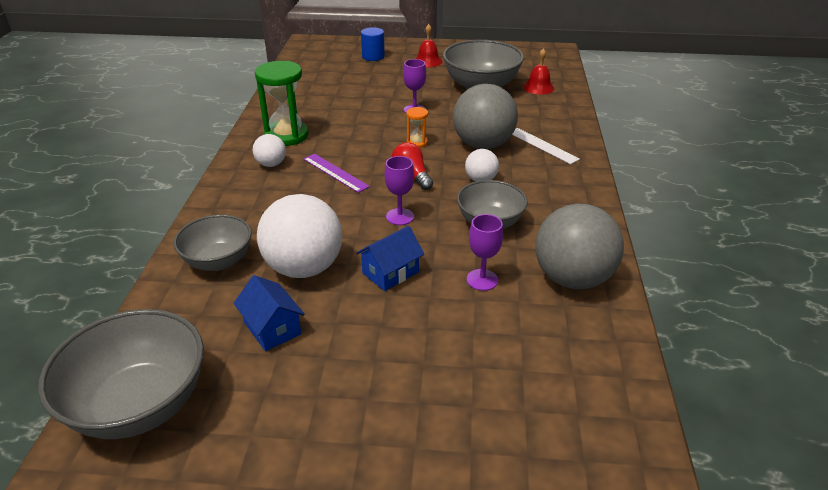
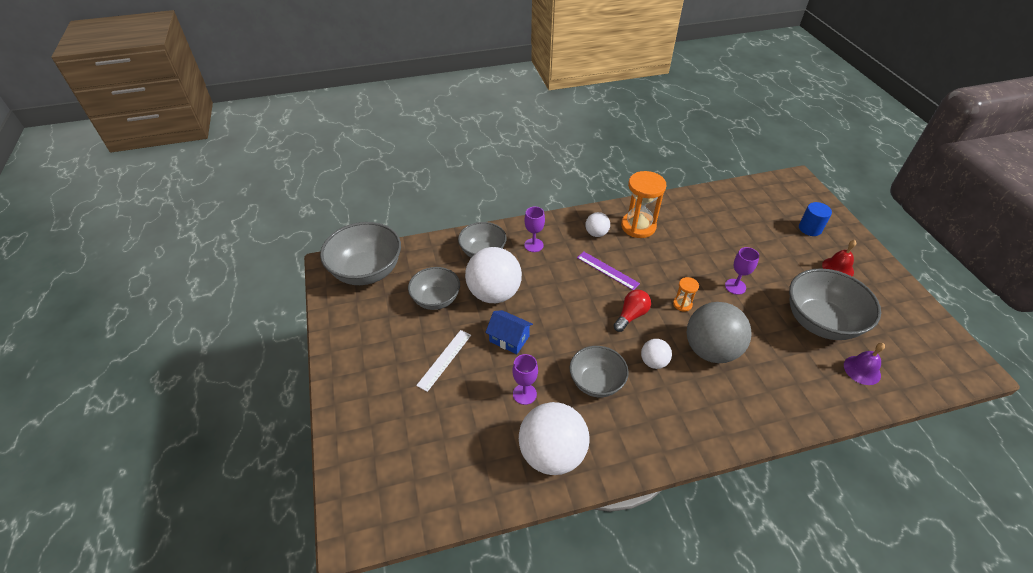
camera: 70 degrees right, 10 degrees up
(272, 328) = (436, 299): blue house -> grey bowl
(286, 135) = (638, 226): green hourglass -> orange hourglass
(335, 172) = (607, 270): purple ruler -> purple ruler turned 75 degrees counterclockwise
(400, 217) = (574, 324): purple goblet -> purple goblet (533, 245)
(538, 87) = (862, 370): red bell -> purple bell
(542, 145) = (742, 396): white ruler -> white ruler (444, 359)
(572, 278) = (552, 454): grey ball -> white ball

